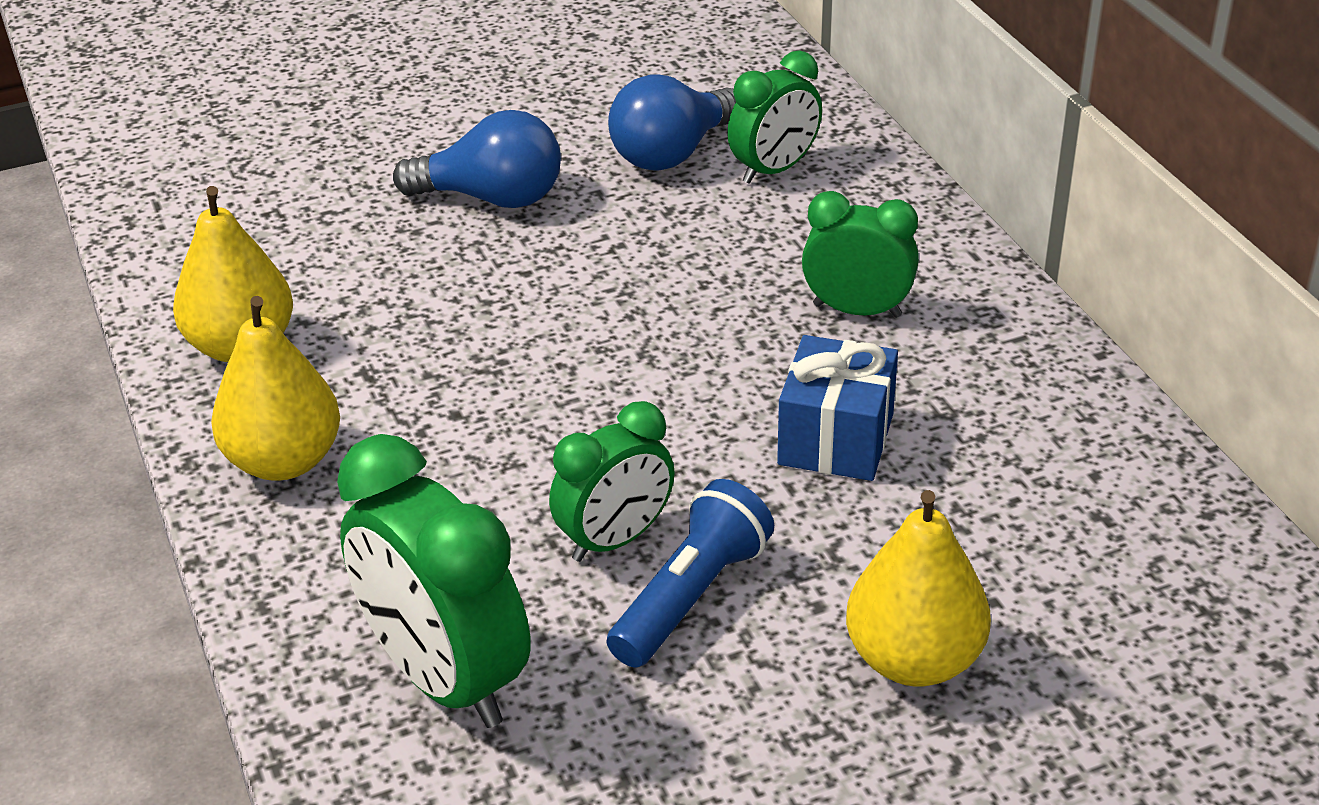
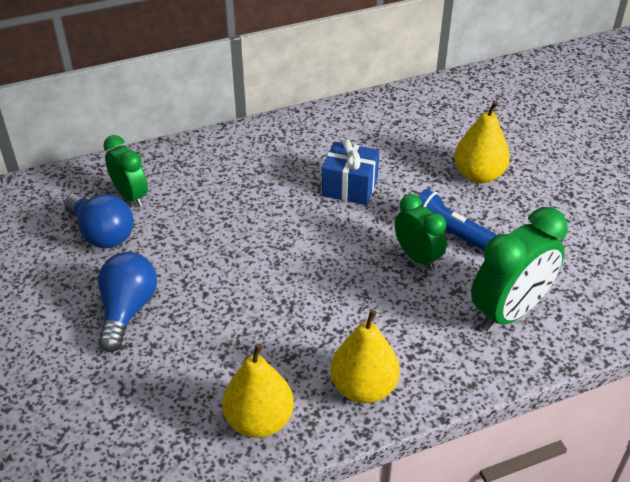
camera: 90 degrees left, 5 degrees up
(857, 310) = (258, 175): green clock -> none

